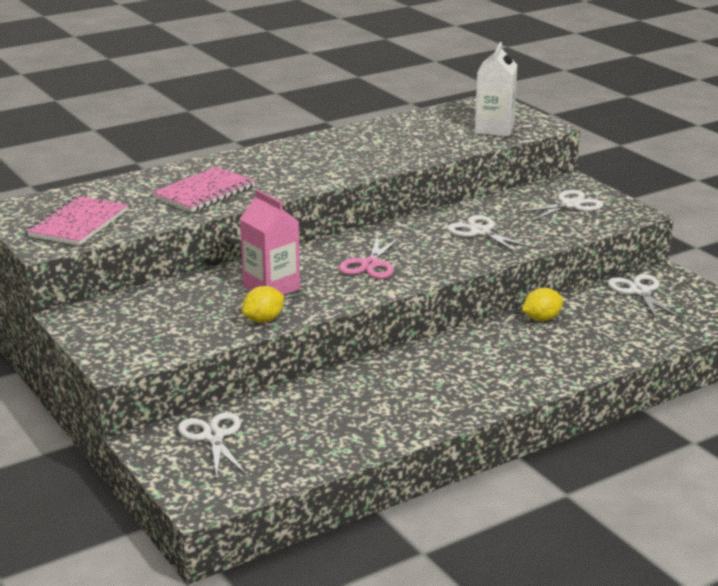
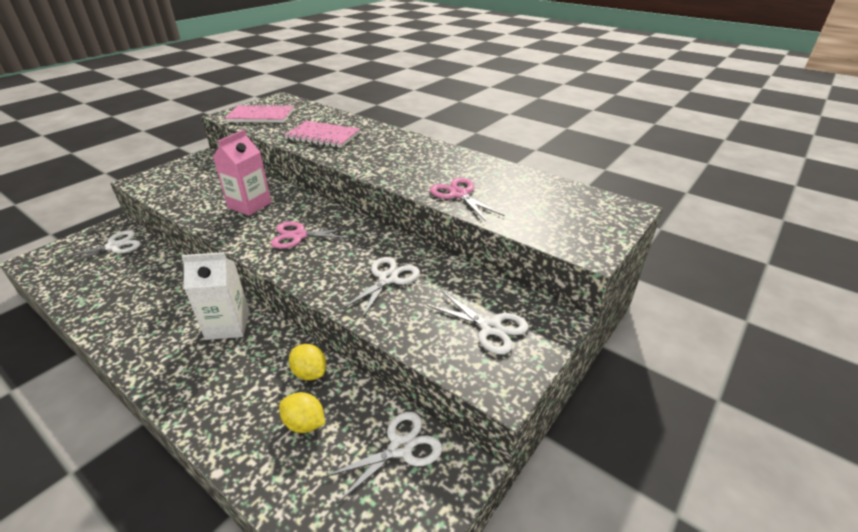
camera: 70 degrees right, 10 degrees up
(263, 320) = (197, 212): yellow lemon -> yellow lemon (304, 423)
(419, 150) = (459, 194): none -> pink scissors
(494, 129) = (550, 222): white carton -> white carton (228, 325)

